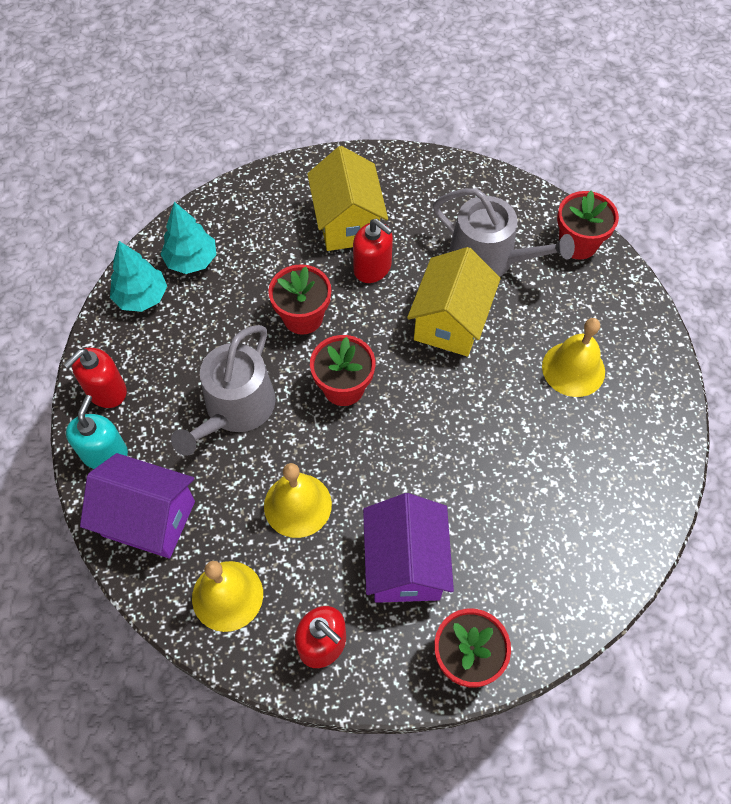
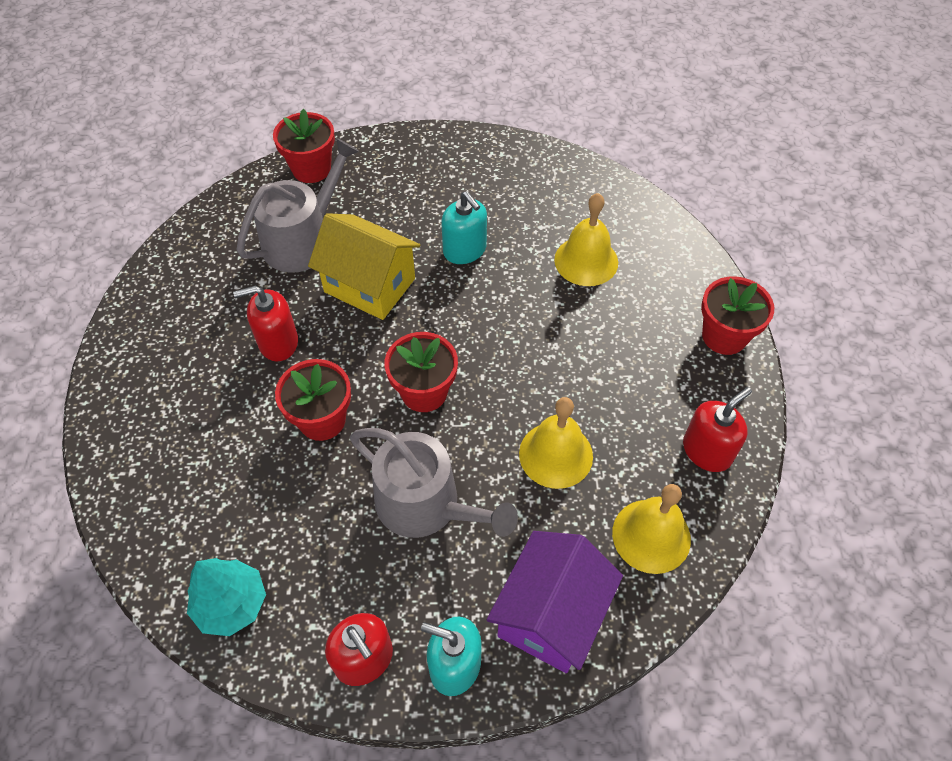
camera: 80 degrees left, 5 degrees down
(191, 260) = (195, 536): turquoise tree -> none
(348, 222) = (206, 357): yellow house -> none
(372, 268) = (278, 342): red soap dispenser -> red soap dispenser turned 150 degrees counterclockwise
(405, 564) = (630, 368): purple house -> none
(514, 393) = (465, 250): none -> turquoise soap dispenser
(573, 369) = (450, 202): yellow bell -> yellow bell (586, 261)

